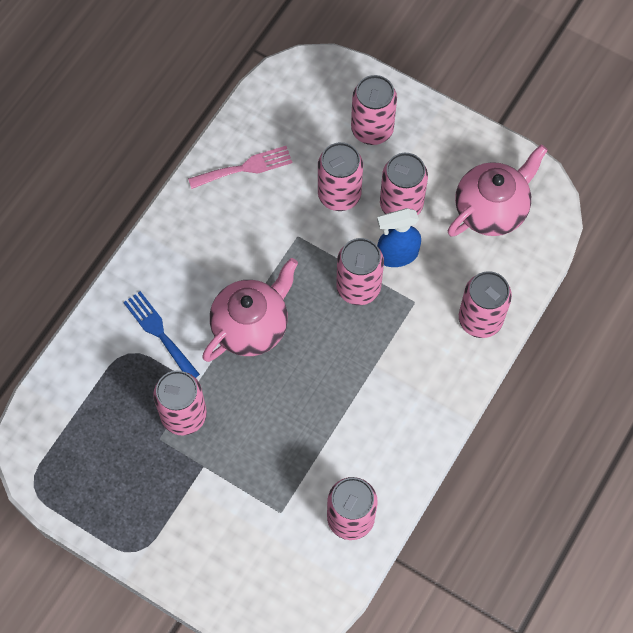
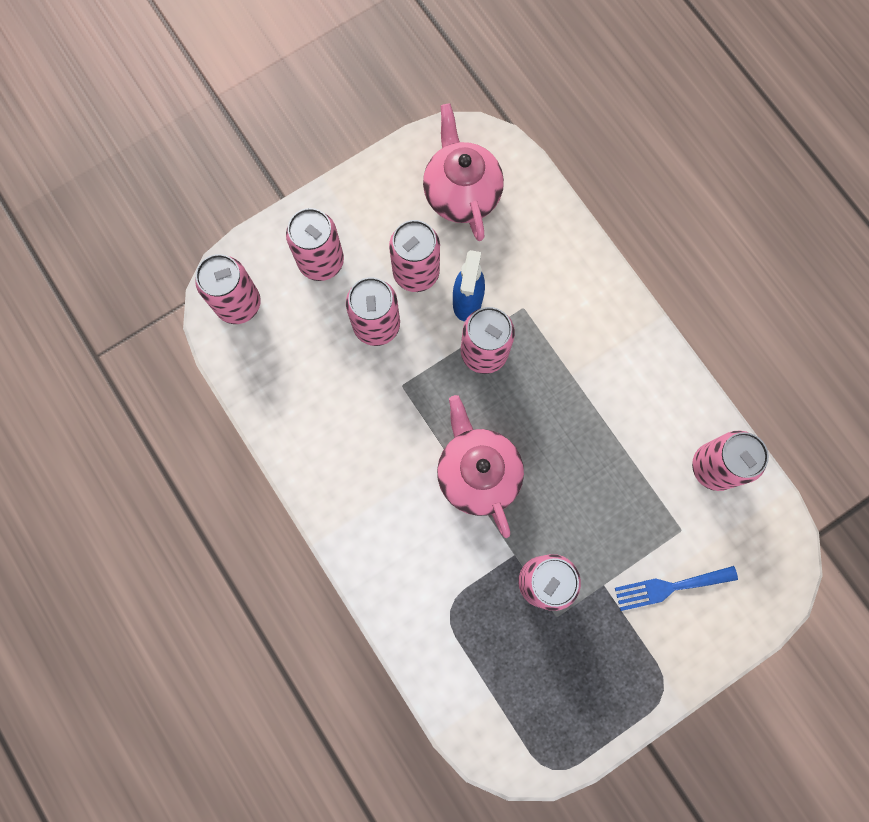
camera: 65 degrees left, 10 degrees up
(159, 333) = (442, 568): blue fork -> blue fork (669, 587)
(245, 168) = (301, 403): pink fork -> none
(480, 319) = (568, 257): pink can -> pink can (238, 304)

